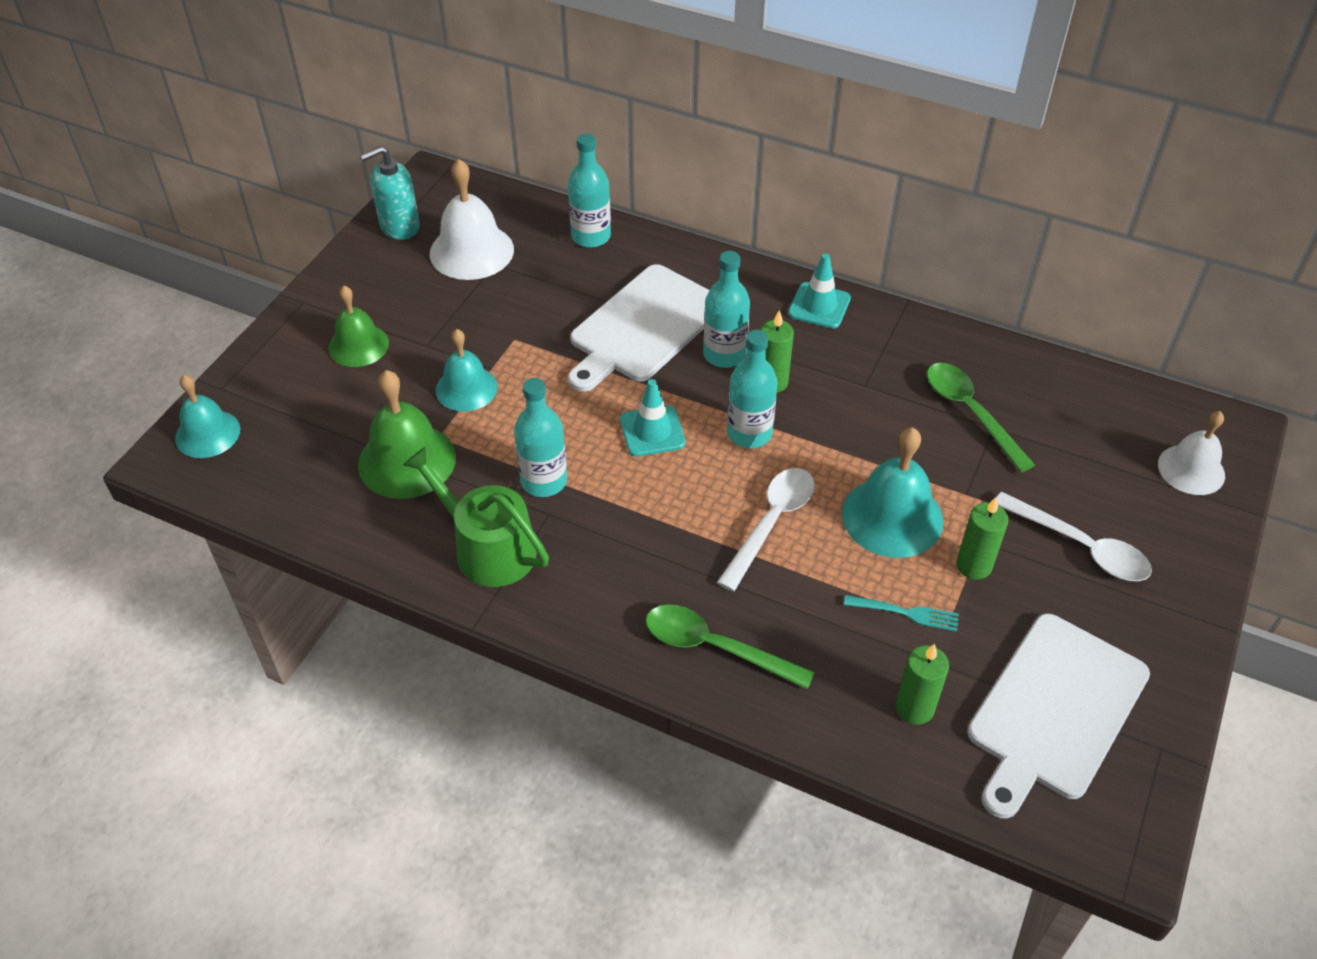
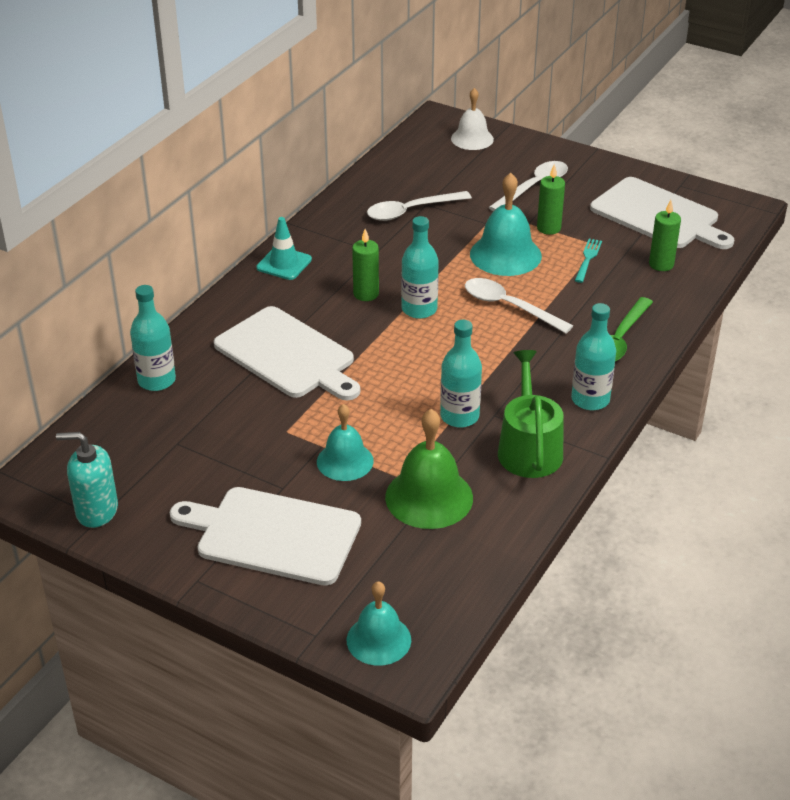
camera: 85 degrees left, 10 degrees down
(358, 345) = (273, 535): green bell -> white cutting board
(399, 226) = (96, 511): turquoise soap dispenser -> turquoise soap dispenser turned 120 degrees clockwise
(471, 251) = (153, 458): white bell -> none
(487, 548) = (529, 448): green watering can -> green watering can turned 135 degrees clockwise
(652, 431) = (411, 357): turquoise traffic cone -> none
(724, 354) = (330, 315): turquoise bottle -> turquoise bottle (590, 399)
(970, 412) = (411, 211): green spoon -> white spoon

